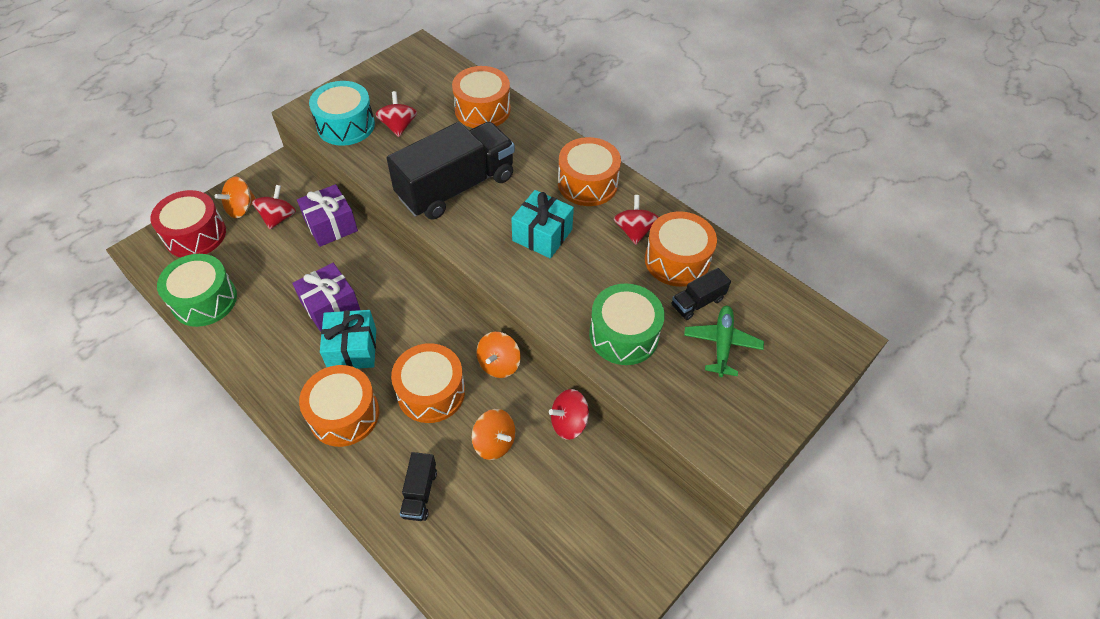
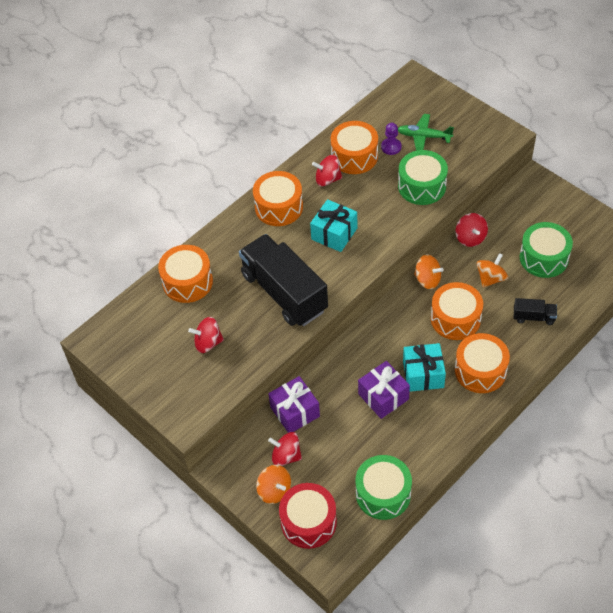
camera: 85 degrees left, 0 degrees up
(346, 125) = (205, 385): turquoise drum -> none
(526, 522) = (543, 258): none -> green drum
(697, 302) = (391, 147): black truck -> purple pawn

